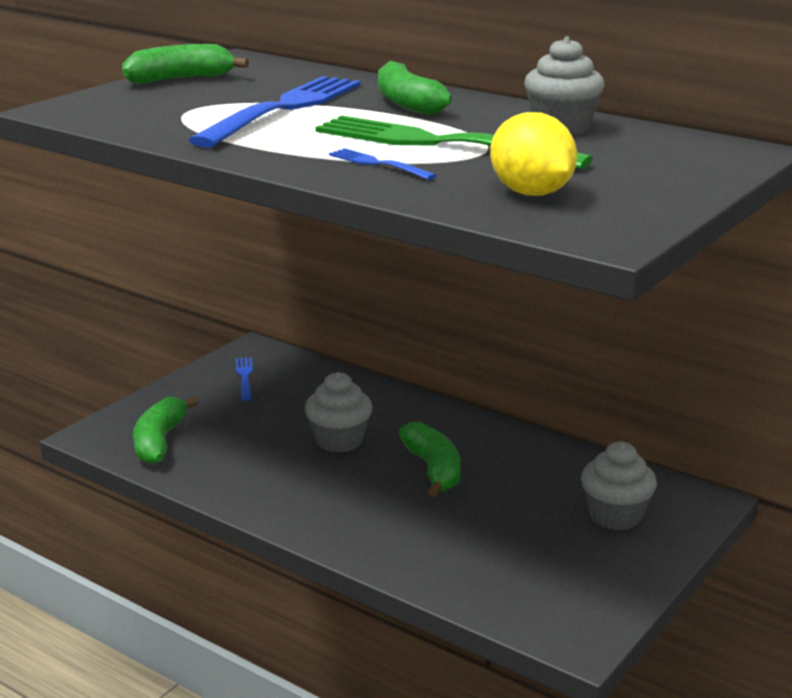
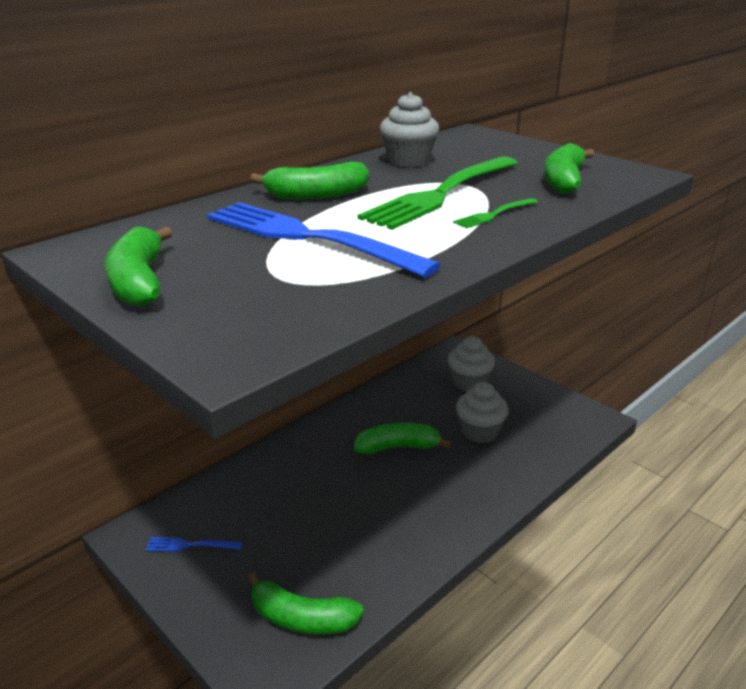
camera: 80 degrees left, 5 degrees up
(339, 441) = (339, 492): grey cupcake -> grey cupcake (479, 432)
(378, 164) = (494, 214): blue fork -> green fork
(531, 193) = (563, 181): yellow lemon -> green banana

